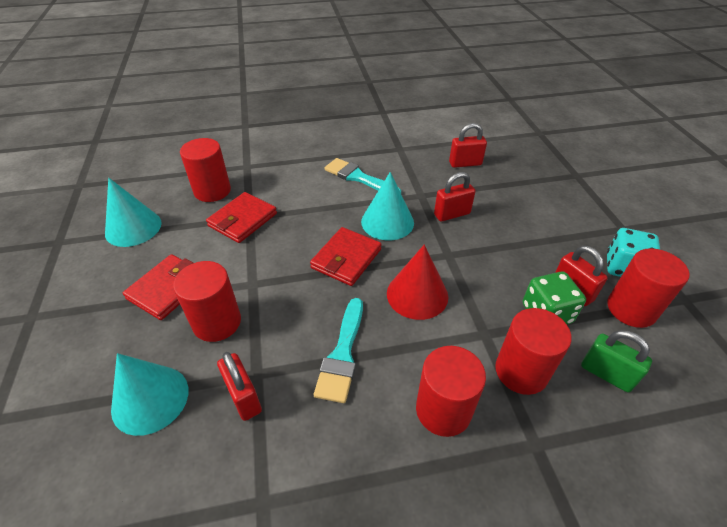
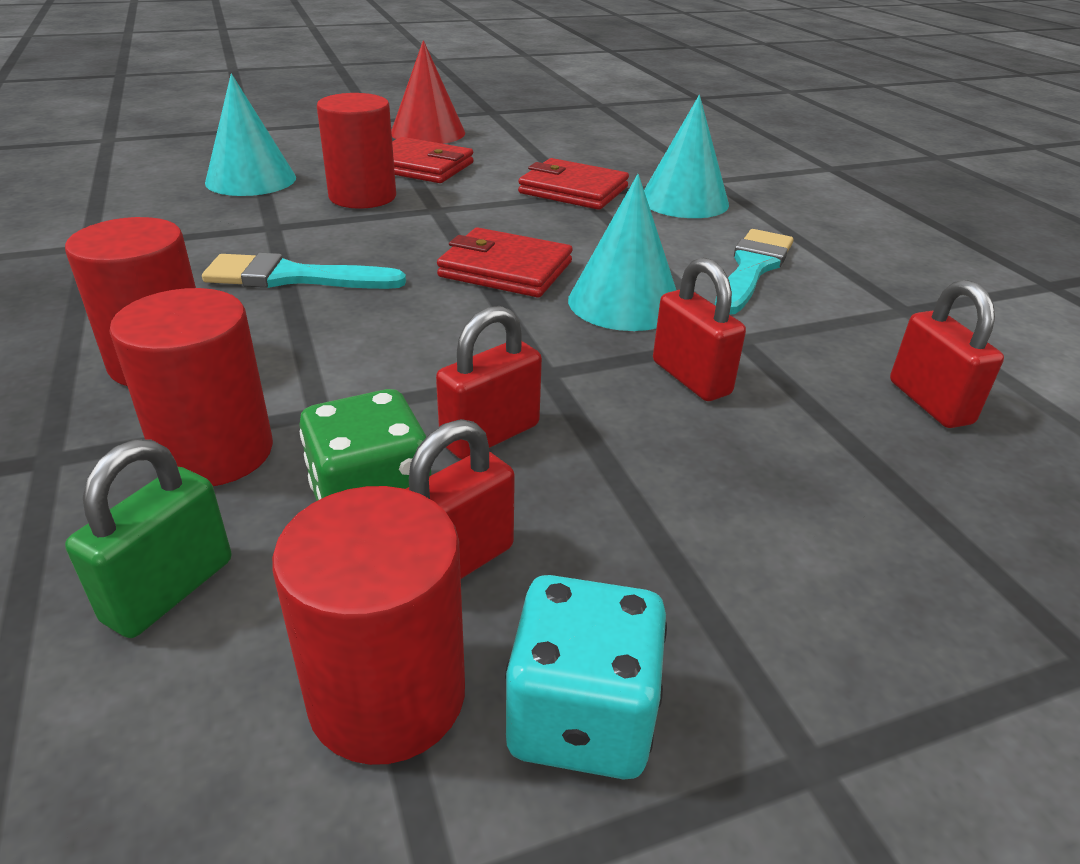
camera: 80 degrees right, 10 degrees down
(133, 228) = (529, 137): turquoise cone -> turquoise cone (684, 201)
(212, 191) = (632, 166): red cylinder -> none
(244, 397) = (237, 223): red padlock -> red padlock (490, 435)
(417, 294) = (423, 336): red cone -> red cone (428, 133)

